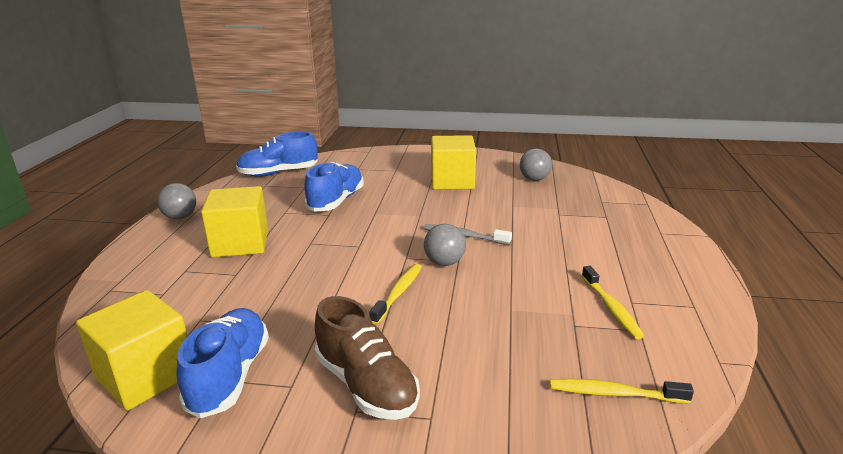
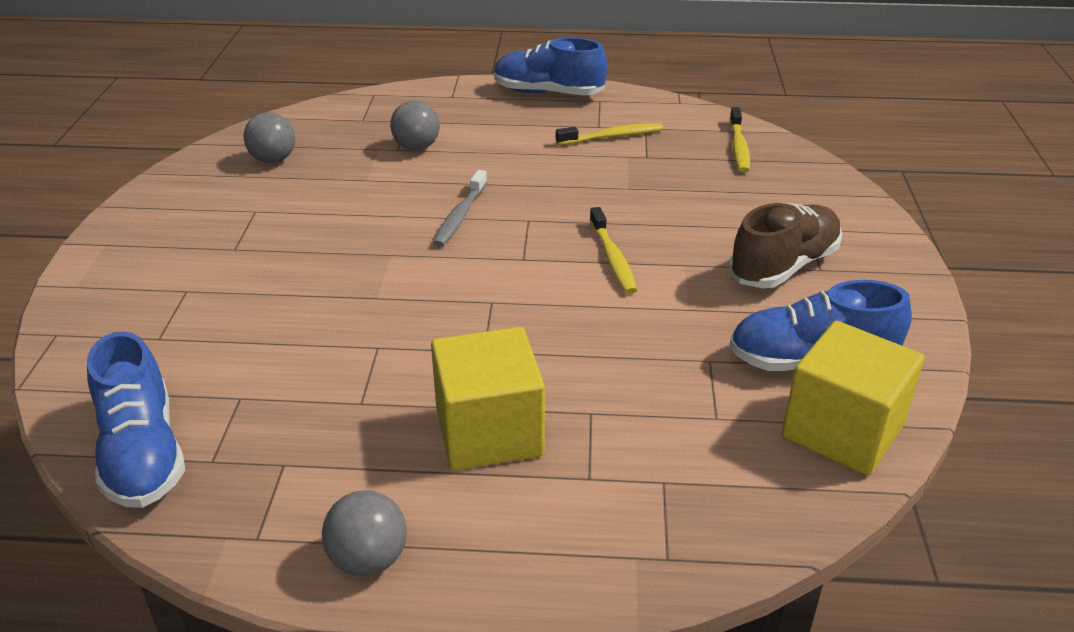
camera: 95 degrees left, 10 degrees up
(336, 201) = (321, 345): blue shoe -> blue shoe (548, 93)
(398, 293) = (612, 258): yellow toothbrush -> yellow toothbrush turned 120 degrees counterclockwise
(444, 262) = (534, 229): grey ball -> grey ball (416, 147)
(452, 181) = (261, 228): yellow cube -> none

